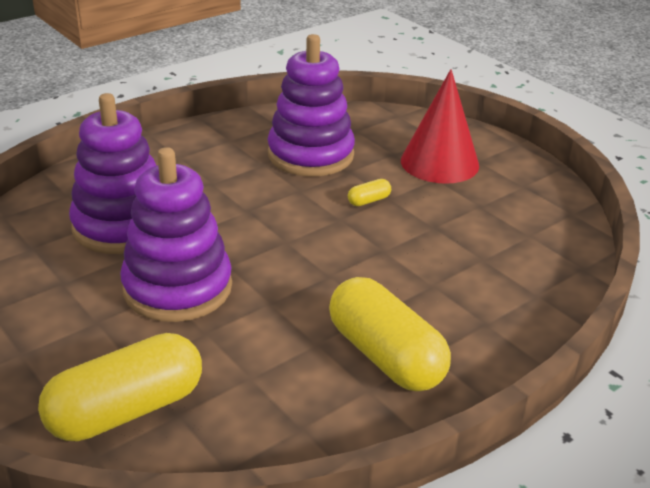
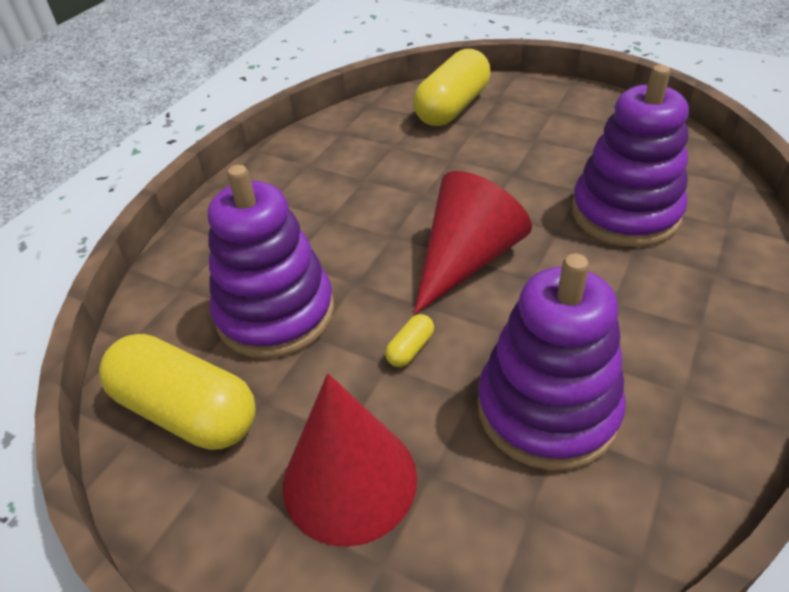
camera: 160 degrees right, 10 degrees up
(177, 288) = (507, 180): purple stacking toy -> purple stacking toy (275, 313)
(284, 236) = (466, 260): none -> red cone
(385, 356) = (306, 188): yellow capsule -> yellow capsule (186, 411)

